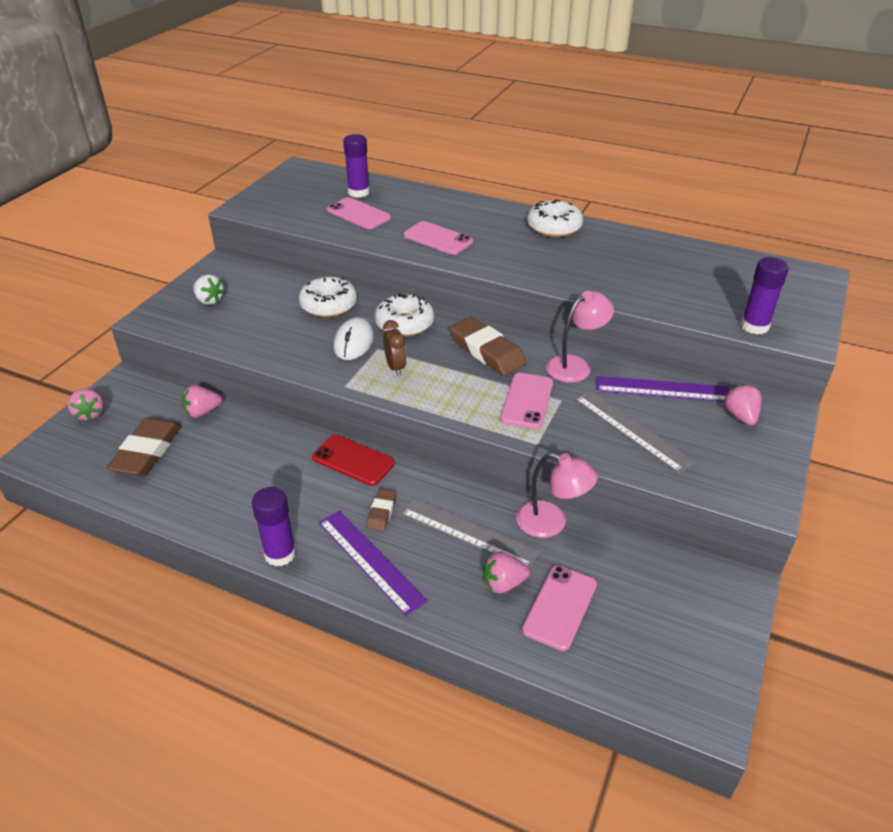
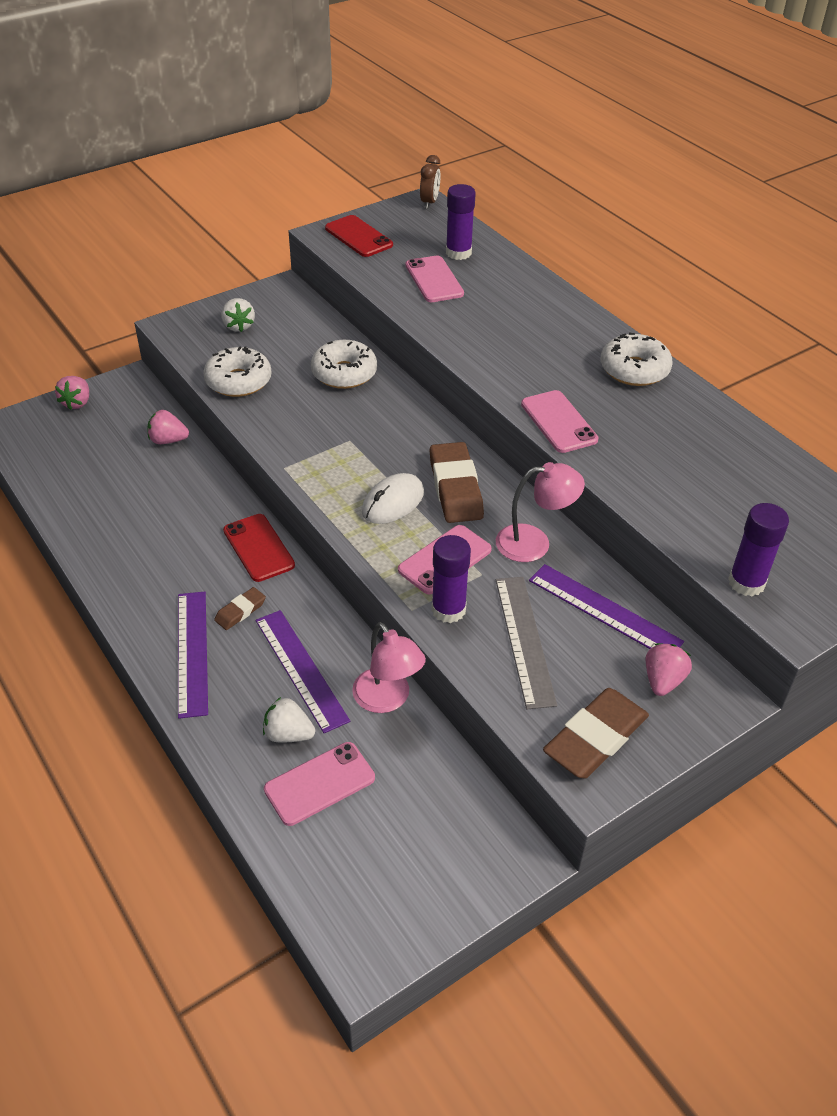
camera: 30 degrees right, 5 degrees up
(147, 451) = (94, 460): brown eraser -> brown eraser (595, 738)
(271, 203) = (358, 237): none -> red phone
(280, 554) = (124, 608): purple glue stick -> purple glue stick (448, 609)
(354, 342) = (332, 424): white mouse -> white mouse (393, 502)
(395, 367) = (348, 468): brown clock -> brown clock (429, 202)
(404, 323) = (400, 423): white donut -> white donut (238, 381)
(438, 239) = (489, 338): pink phone -> pink phone (558, 422)
(468, 532) = (301, 669): grey ruler -> purple ruler
(503, 583) = (288, 734): pink strawberry -> white strawberry

